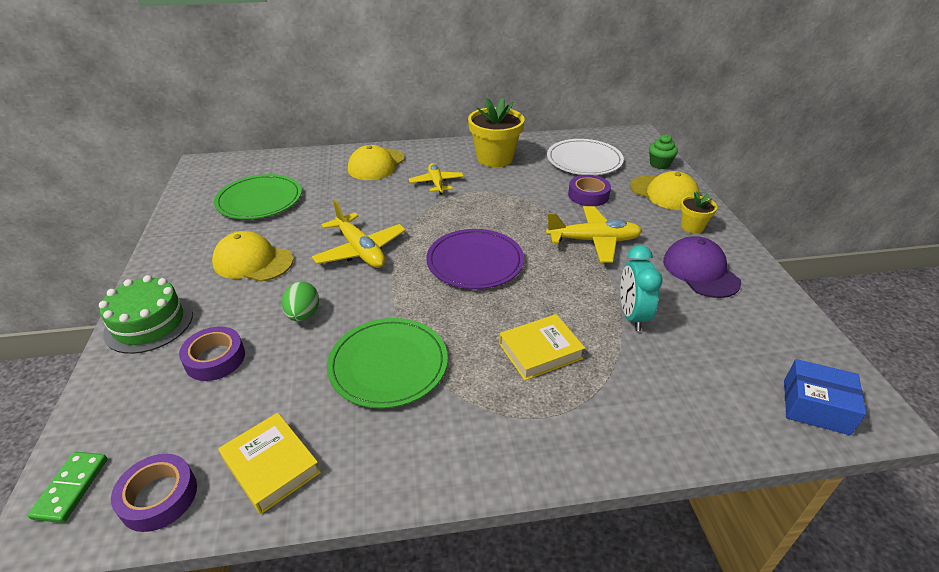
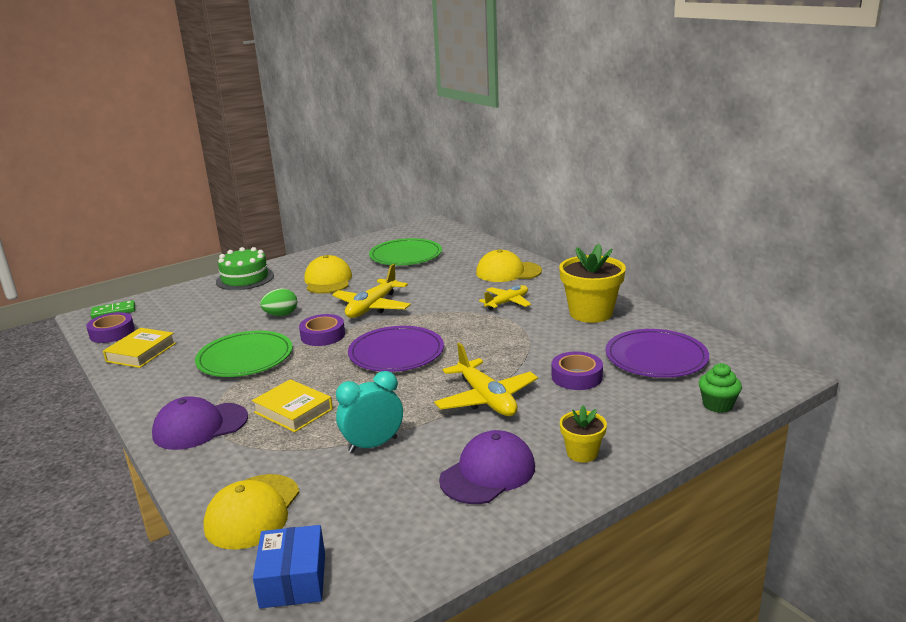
camera: 65 degrees right, 15 degrees down
(215, 359) = (223, 306): purple tape -> purple tape (323, 335)
(526, 430) = (200, 426): none -> purple cap
(584, 160) = (656, 357): white plate -> purple plate
(664, 193) = (643, 421): yellow cap -> yellow cap (253, 511)

